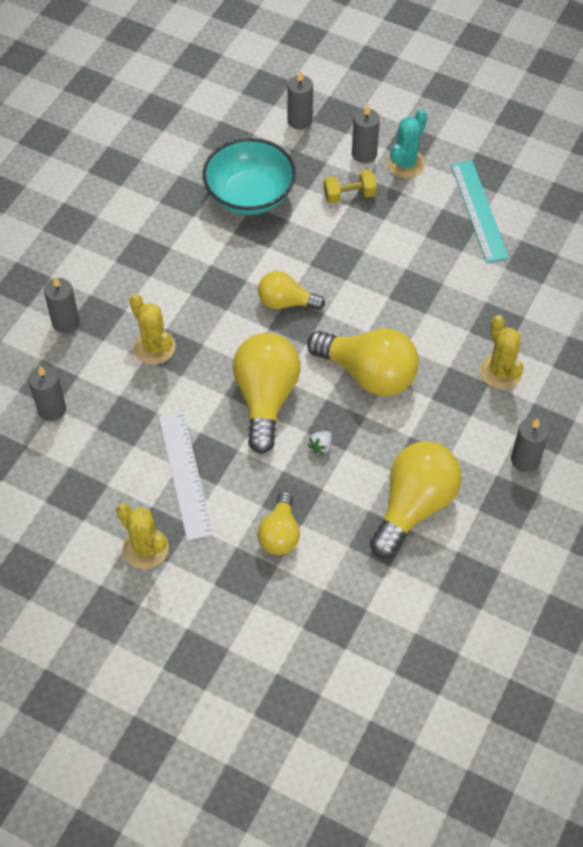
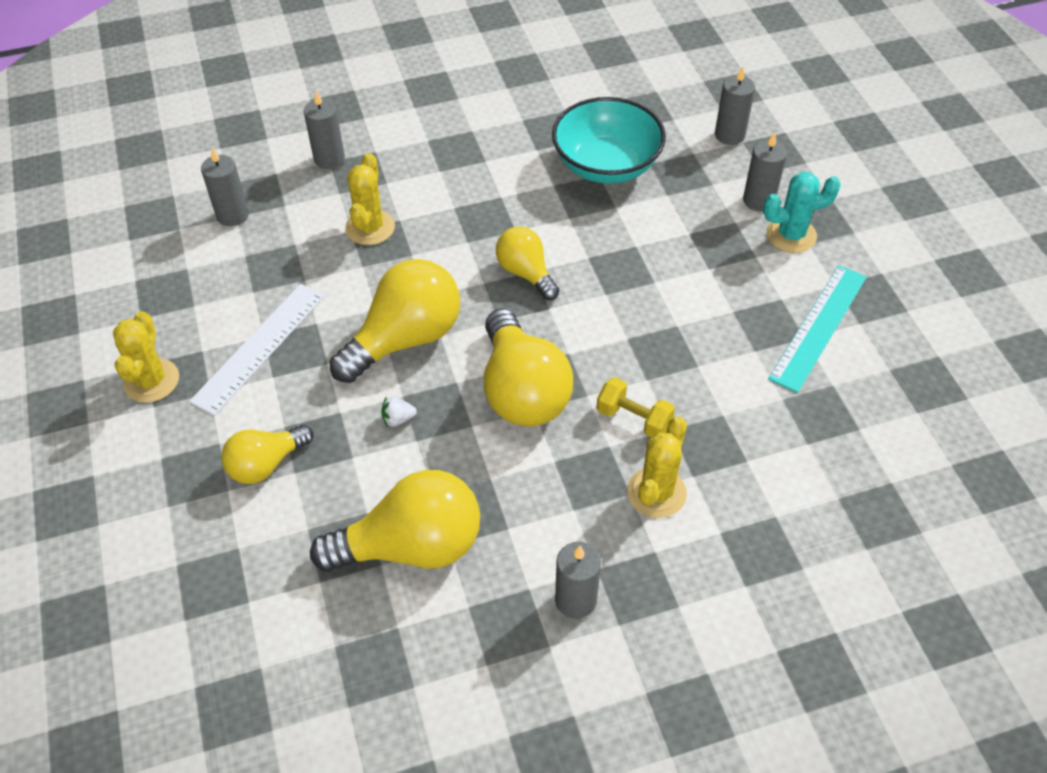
camera: 45 degrees right, 5 degrees down
(349, 195) = (699, 225): yellow dumbbell -> yellow dumbbell (633, 419)

